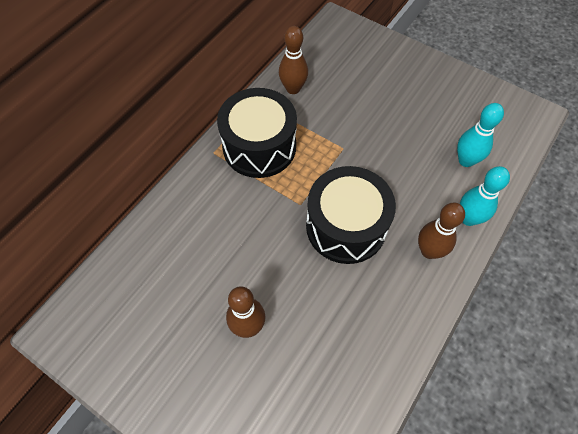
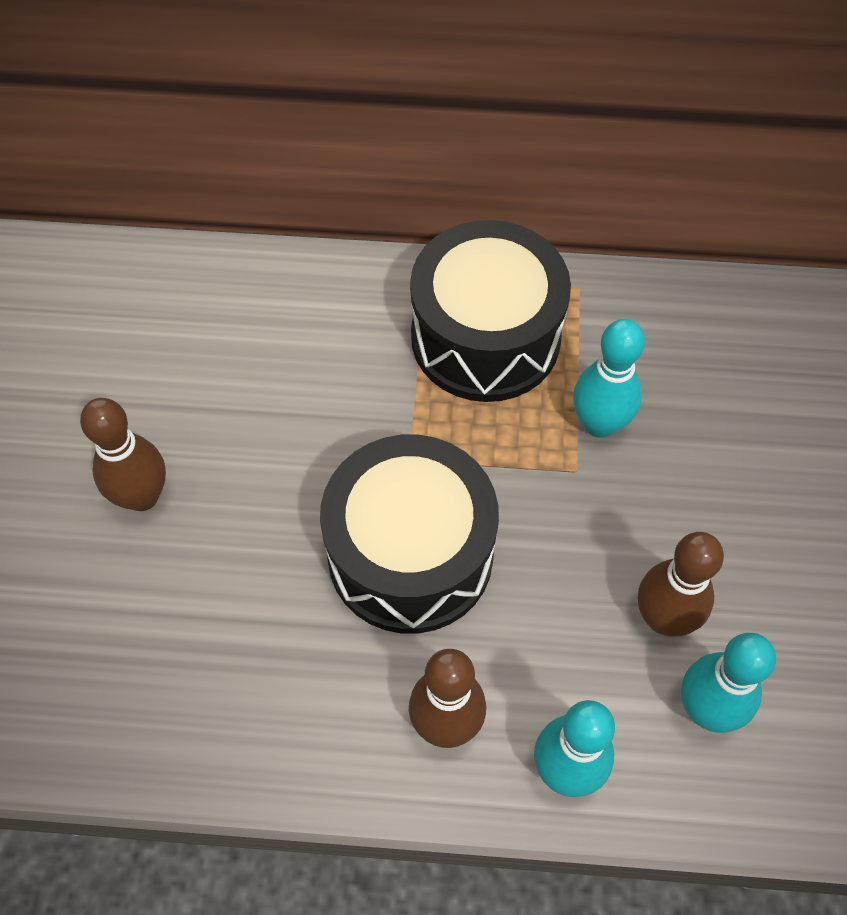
camera: 60 degrees right, 0 degrees up
(293, 89) = (651, 323): brown bowling pin -> brown bowling pin (663, 618)
(327, 129) = (599, 424): none -> turquoise bowling pin

